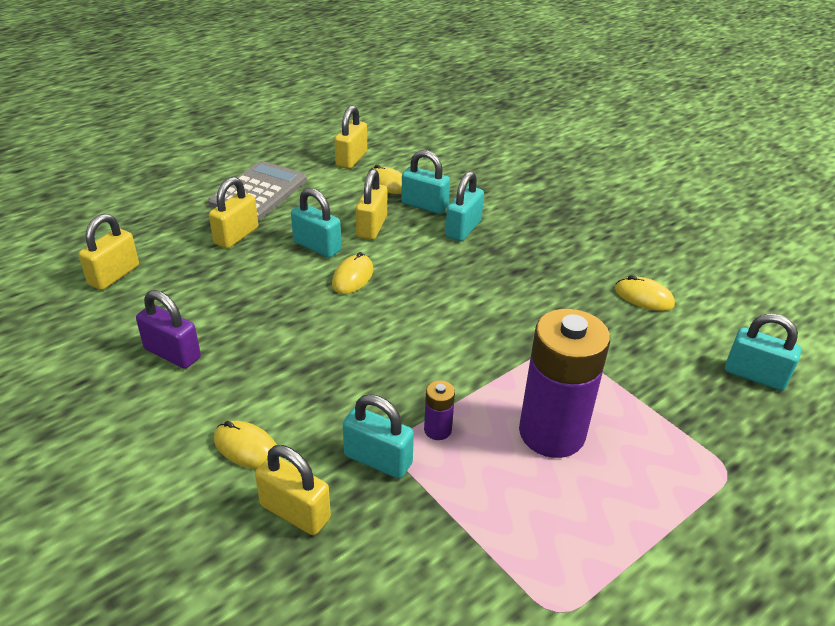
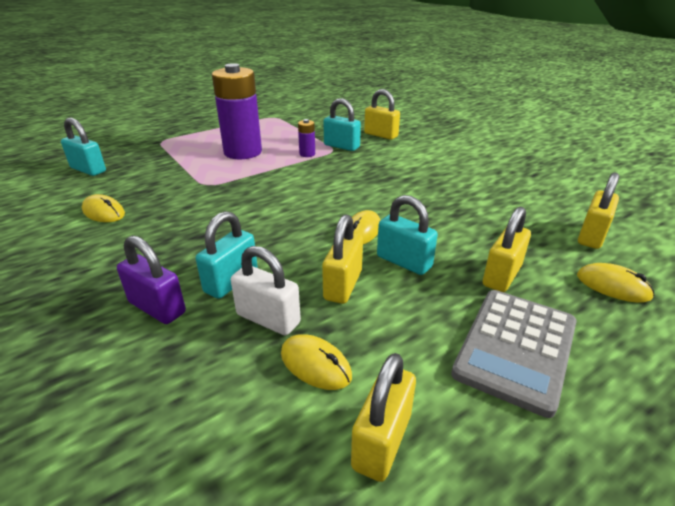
camera: 175 degrees left, 5 degrees down
(172, 353) = (486, 185): purple padlock -> purple padlock (157, 307)
(246, 448) = (413, 150): yellow mouse -> yellow mouse (612, 286)
(424, 205) = (268, 319): turquoise padlock -> white padlock

